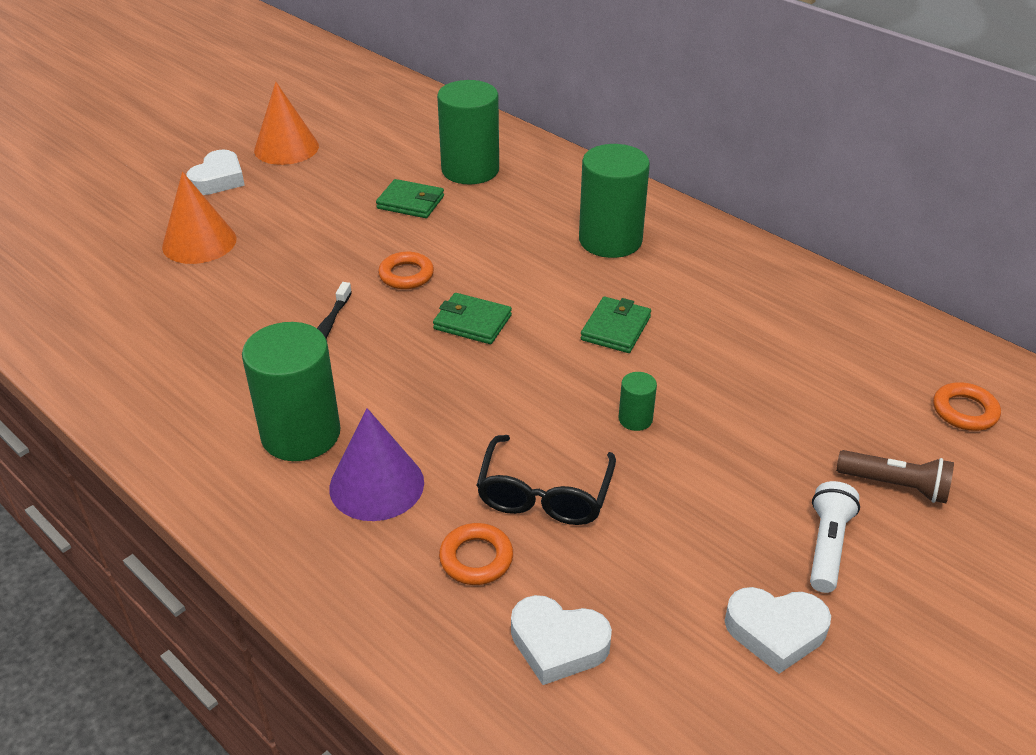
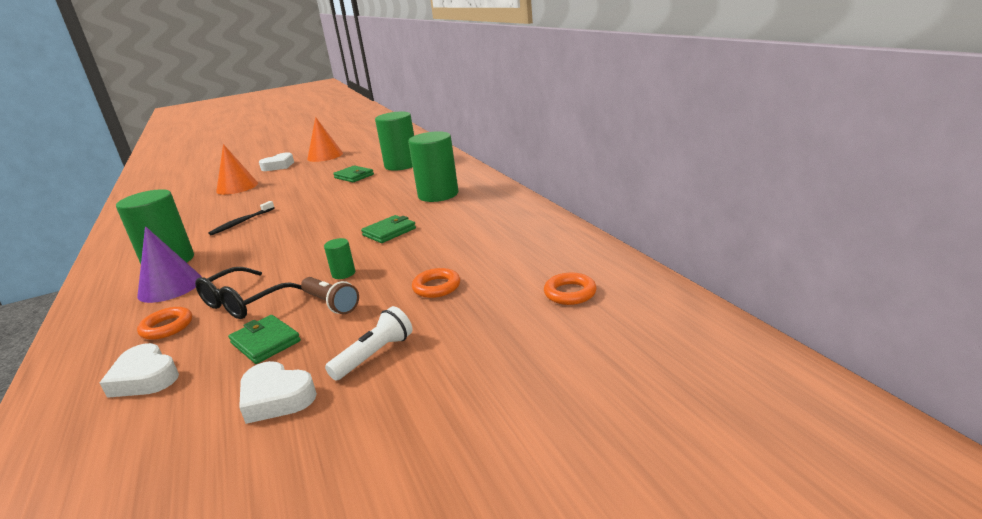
camera: 25 degrees right, 15 degrees down
(406, 275) = (311, 203): orange ring -> orange ring (436, 287)
(472, 322) = (316, 224): green wallet -> green wallet (265, 342)
(895, 486) = (466, 328): brown flashlight -> brown flashlight (331, 303)

